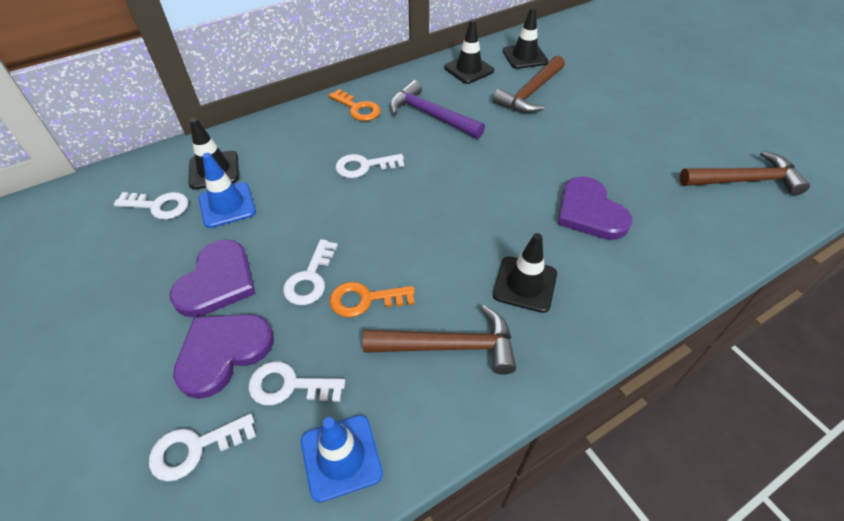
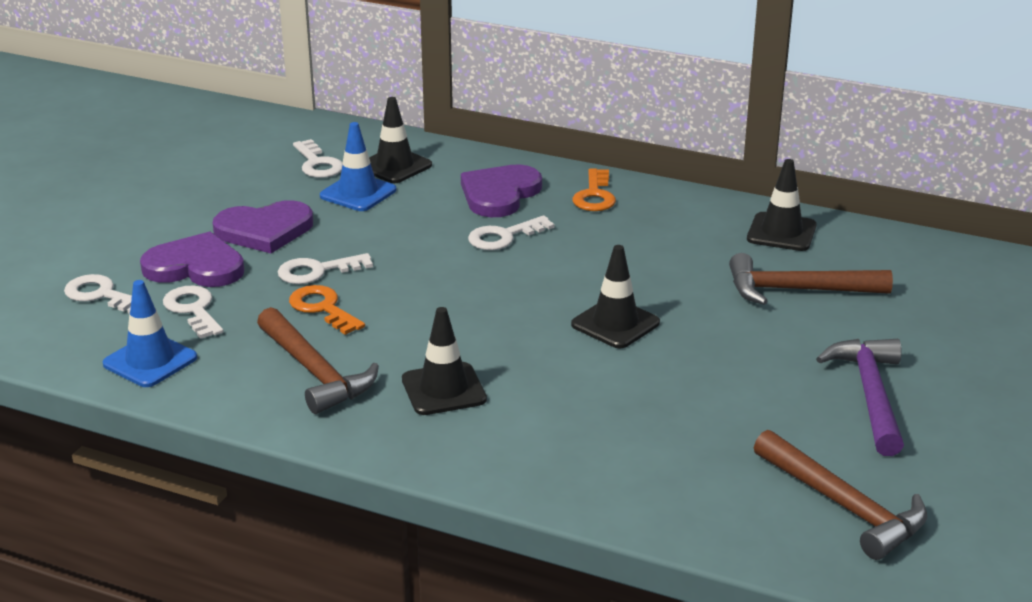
camera: 55 degrees right, 20 degrees down
(364, 166) = (504, 237): white key -> white key turned 75 degrees counterclockwise
(431, 115) = (648, 242): purple hammer -> purple hammer (870, 395)
(524, 56) = (878, 260): black traffic cone -> black traffic cone (615, 324)
(589, 212) = (613, 399): purple heart -> purple heart (499, 194)

